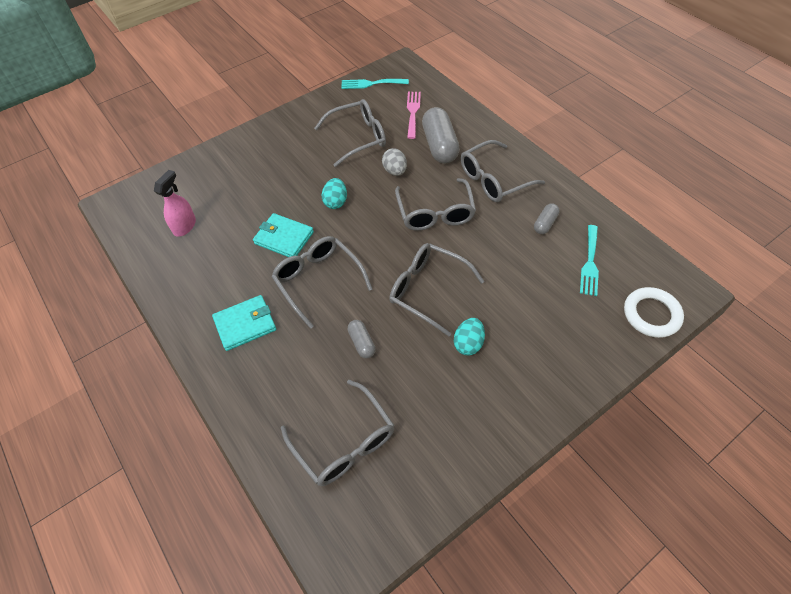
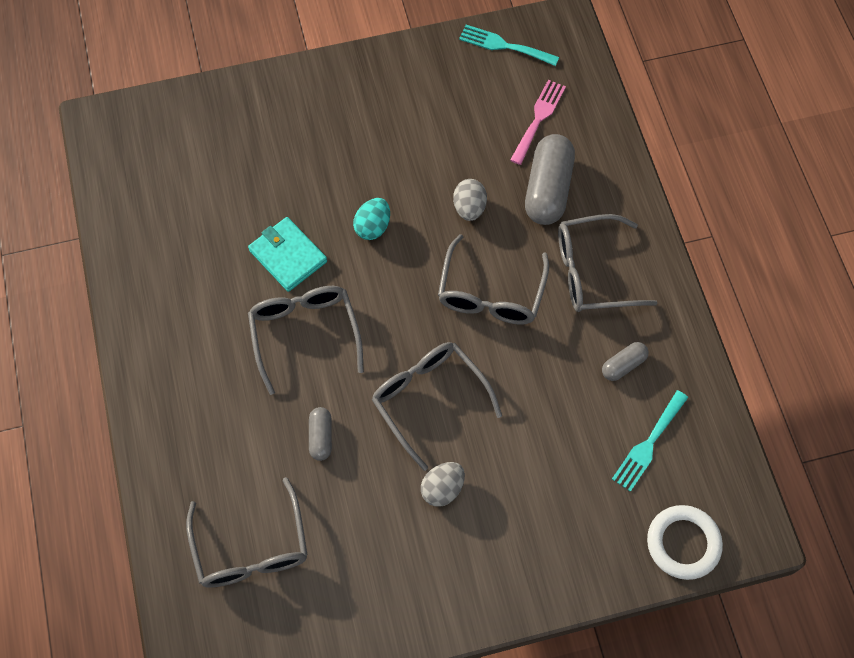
camera: 20 degrees right, 10 degrees up
(185, 226) = (176, 191): pink spray bottle -> none
(245, 324) = (199, 358): turquoise wallet -> none
(358, 138) = (445, 134): grey glasses -> none
(468, 343) = (442, 489): turquoise egg -> grey egg

